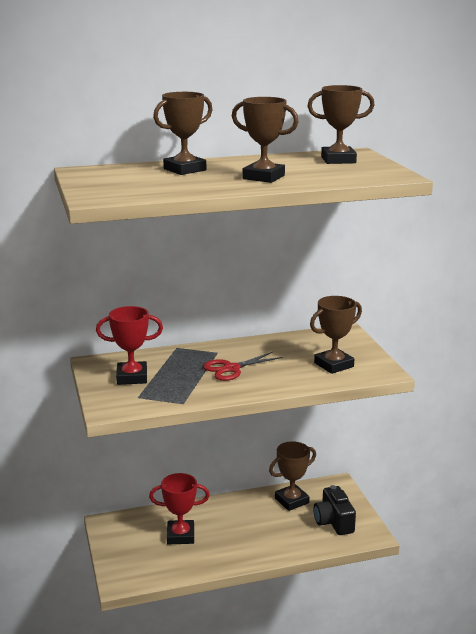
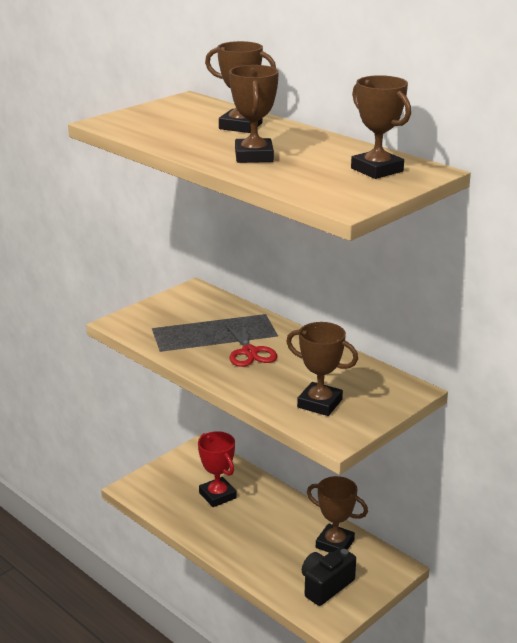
camera: 60 degrees right, 5 degrees up
(132, 377) = (184, 313): red trophy -> none
(231, 369) = (249, 352): red scissors -> red scissors turned 135 degrees counterclockwise

